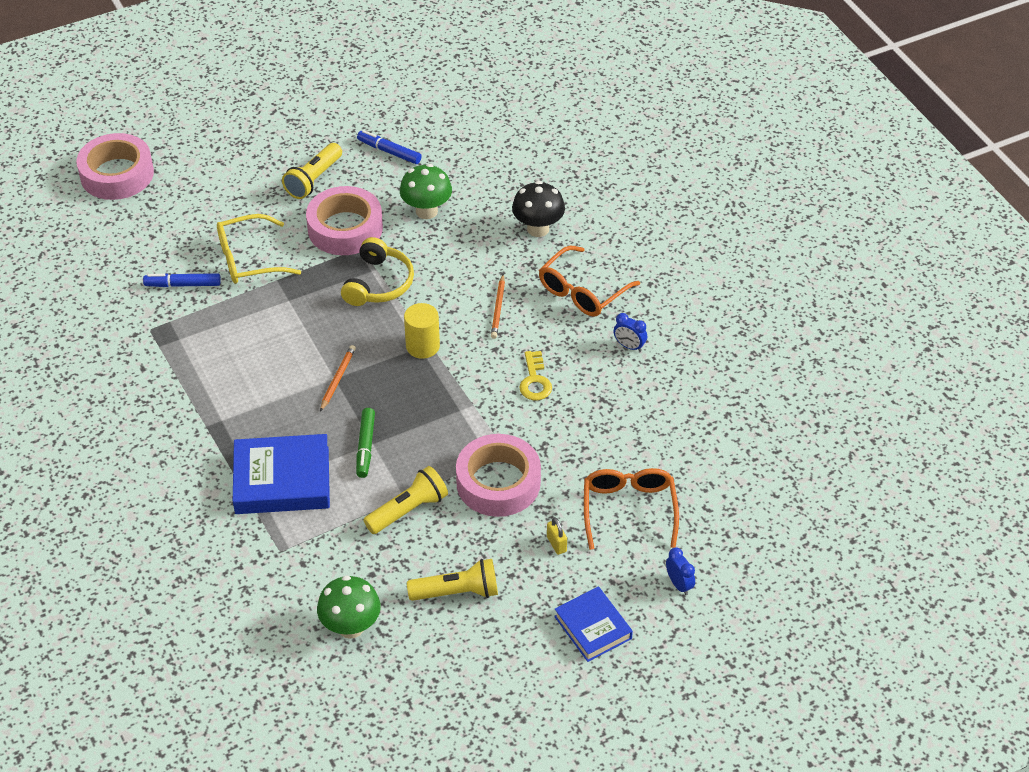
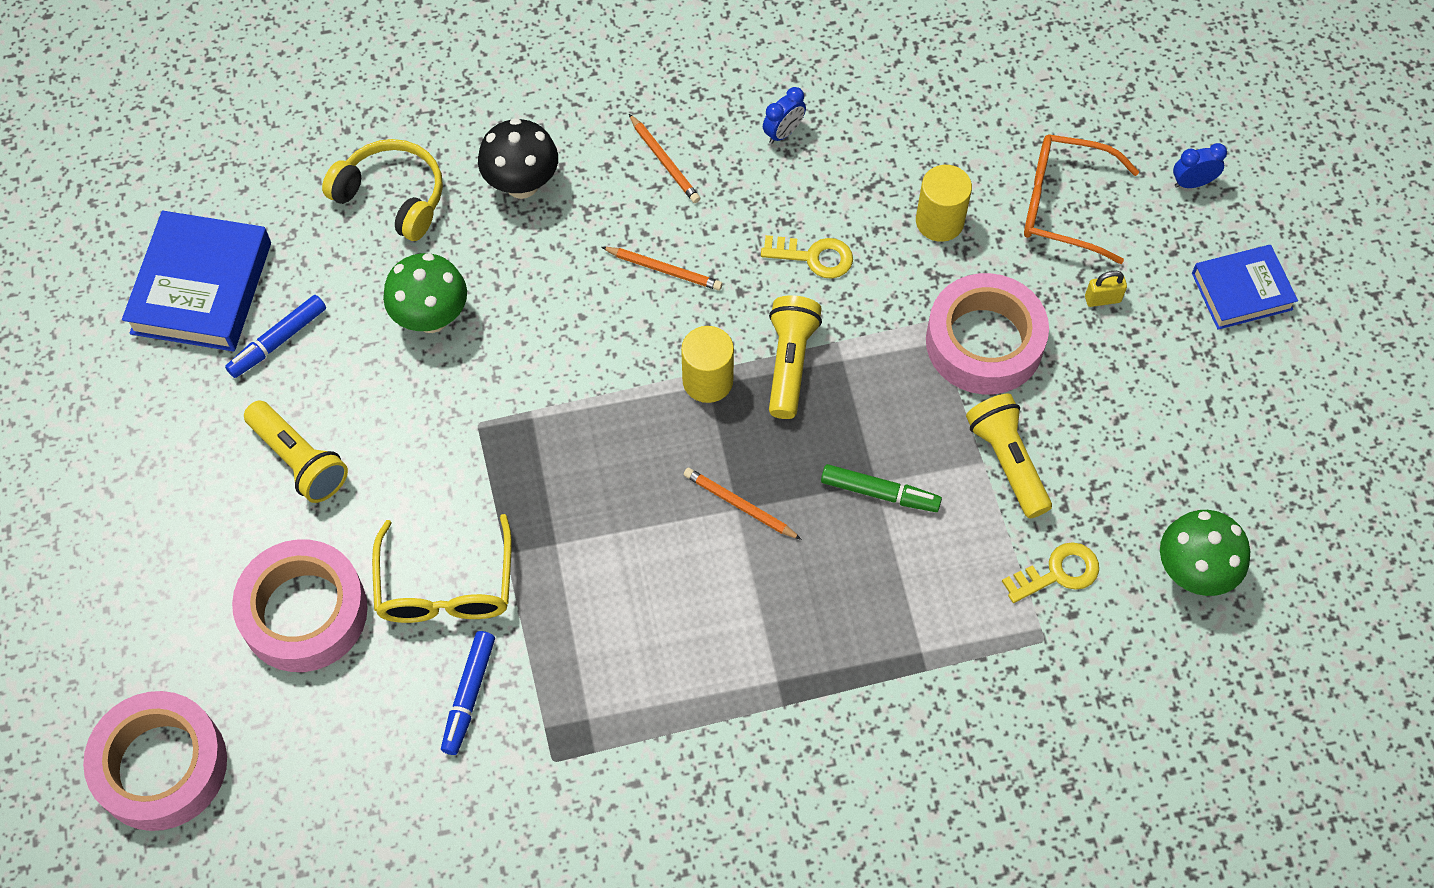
camera: 75 degrees left, 15 degrees up
(282, 480) = (916, 615): blue book -> blue book (202, 288)
(331, 550) = (1058, 573): none -> yellow key
(345, 228) = (427, 436): pink tape -> pink tape (304, 612)
(378, 283) = (562, 413): yellow headphones -> yellow headphones (392, 196)
(457, 592) = (1158, 431): yellow flashlight -> yellow flashlight (790, 363)
(582, 291) = (664, 161): orange glasses -> orange pencil
(588, 442) = (939, 221): none -> yellow cylinder

